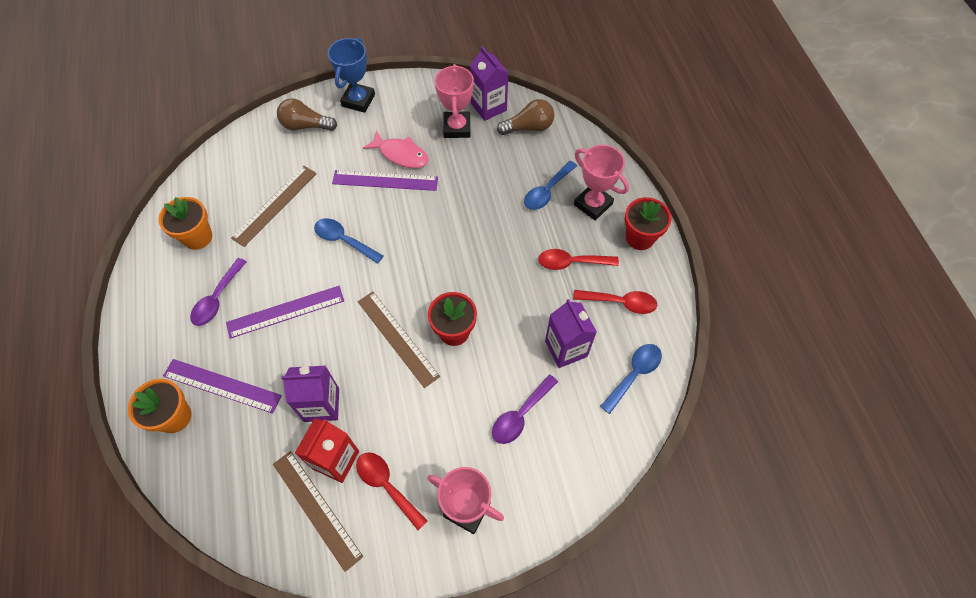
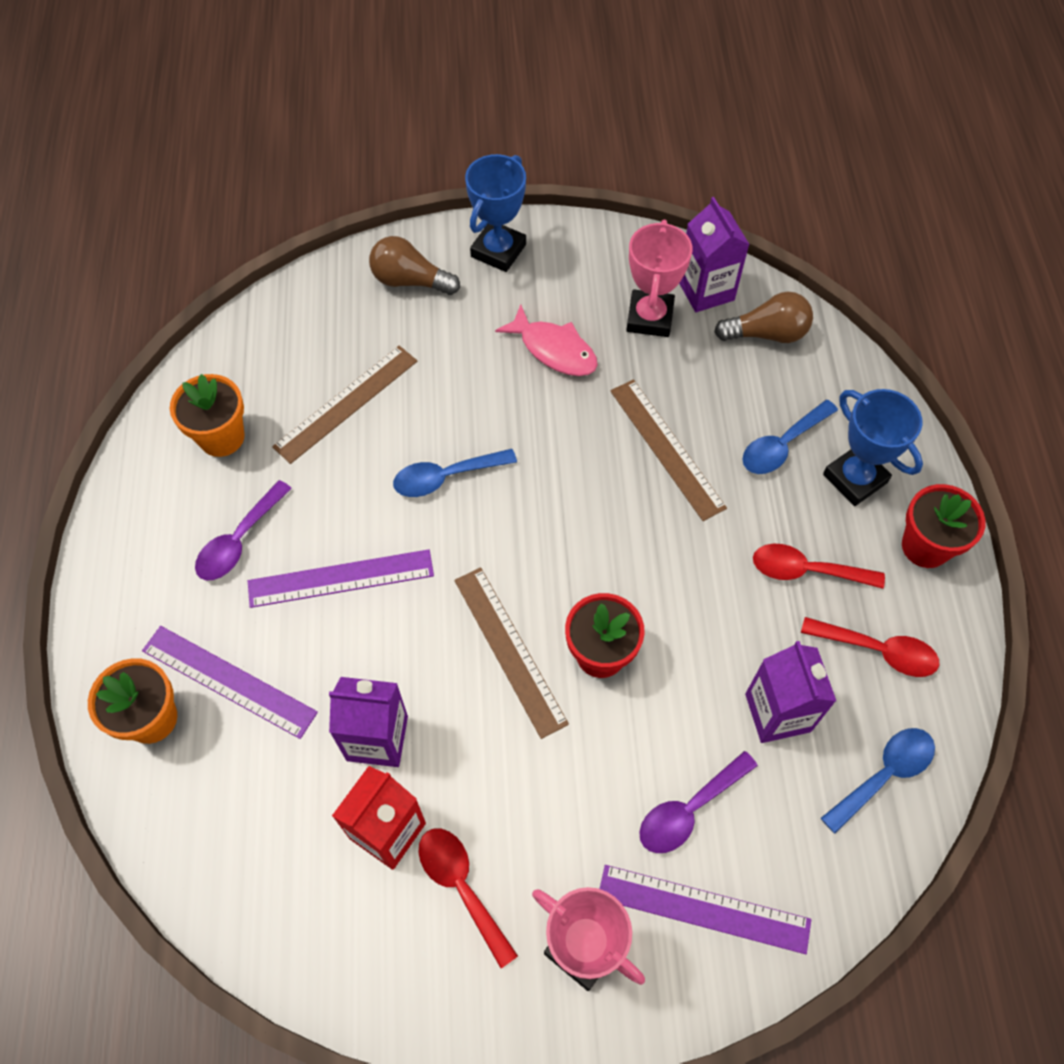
camera: 10 degrees right, 0 degrees up
(317, 509) = (348, 904): brown ruler -> brown ruler (667, 448)
(344, 240) = (446, 477): blue spoon -> blue spoon turned 60 degrees counterclockwise
(385, 180) = (523, 388): purple ruler -> purple ruler (703, 908)
(593, 204) = (855, 478): pink trophy -> blue trophy

